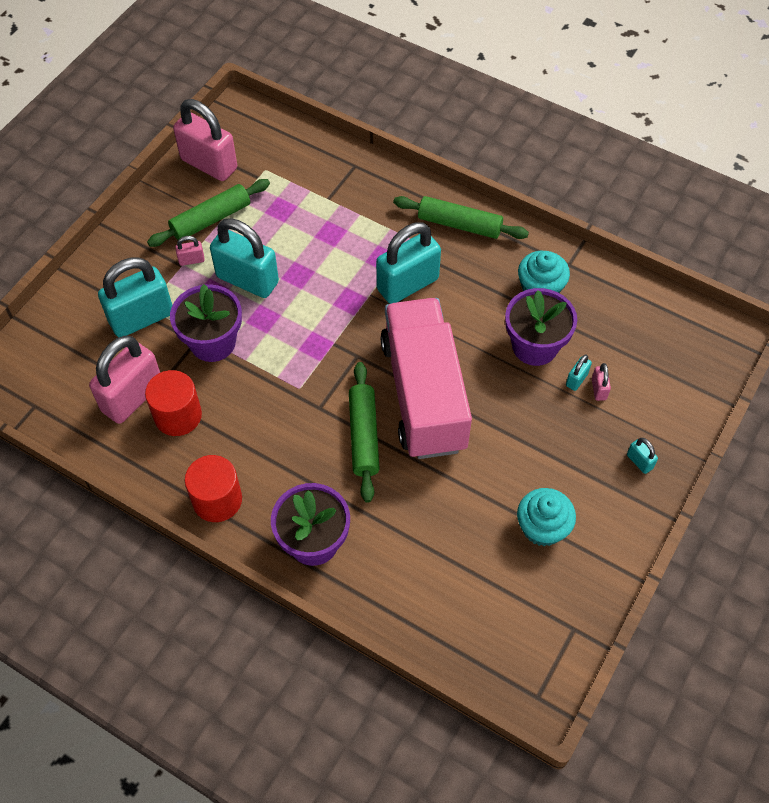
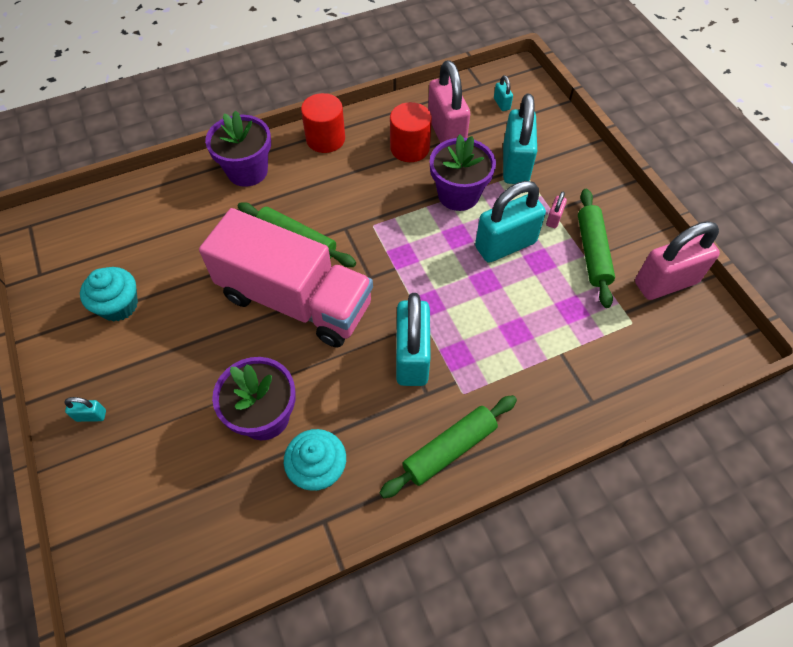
camera: 125 degrees right, 0 degrees up
(576, 379) = (203, 425): turquoise padlock -> turquoise padlock (501, 104)
(599, 389) = (178, 437): pink padlock -> none

